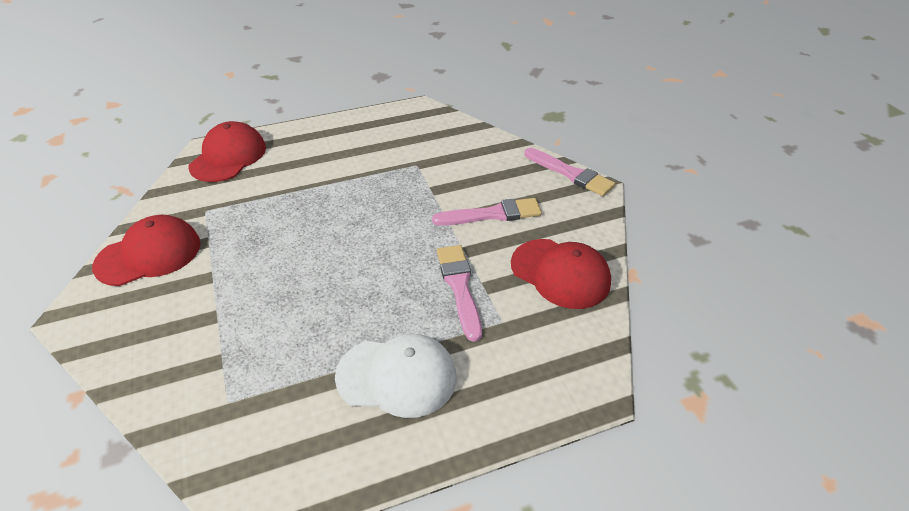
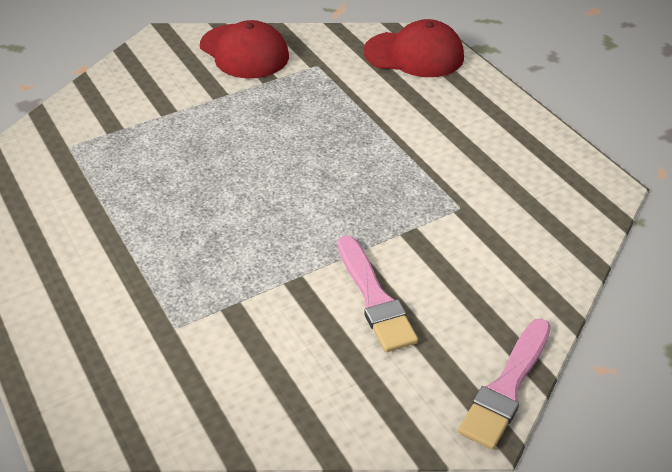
camera: 80 degrees right, 0 degrees up
(397, 376) = (93, 249): white cap -> none
(459, 287) = (228, 281): pink brush -> none
(560, 273) = (267, 382): red cap -> none

